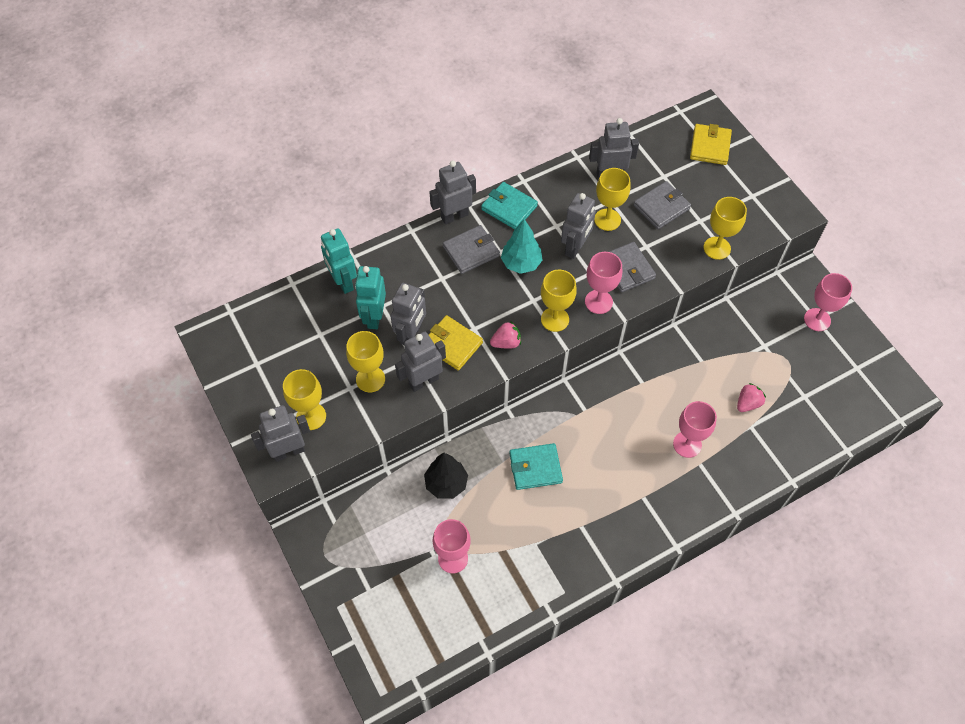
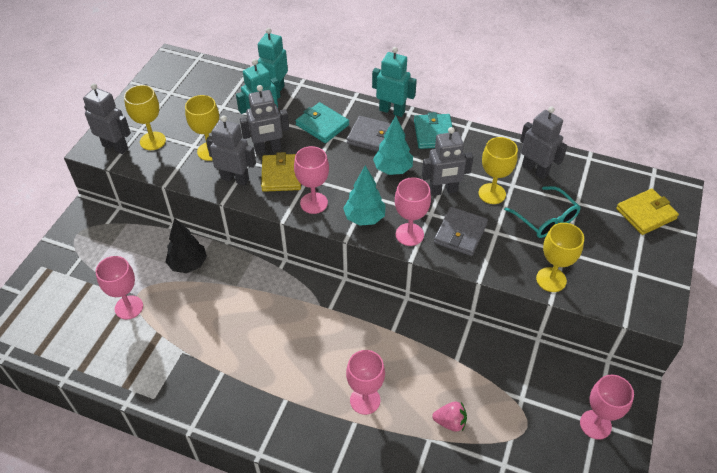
camera: 50 degrees right, 10 degrees down
(454, 216) = (392, 111): grey robot -> turquoise robot
(506, 342) = (314, 203): pink strawberry -> pink goblet
(535, 468) = (248, 309): turquoise wallet -> turquoise wallet (322, 125)
(555, 319) = (364, 218): yellow goblet -> turquoise tree
(661, 207) = (545, 219): grey wallet -> turquoise glasses

